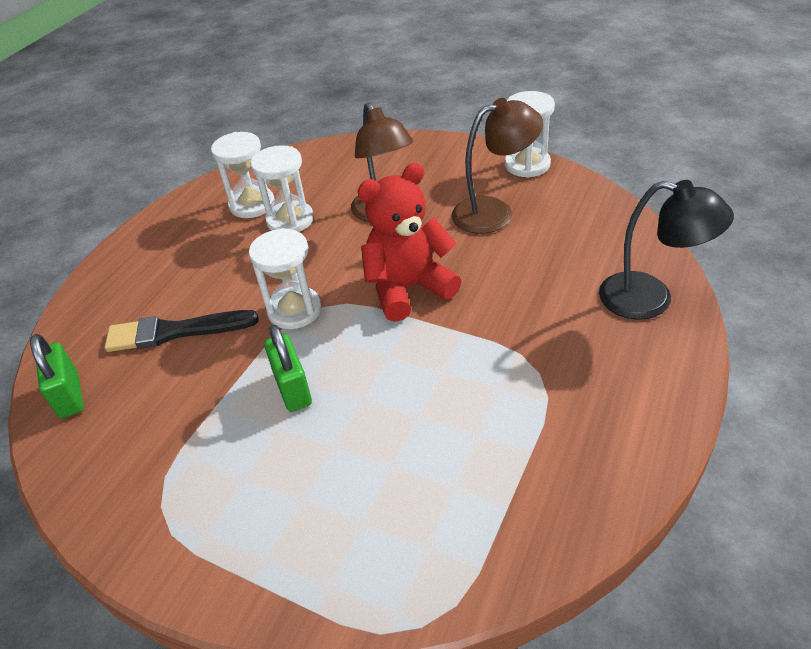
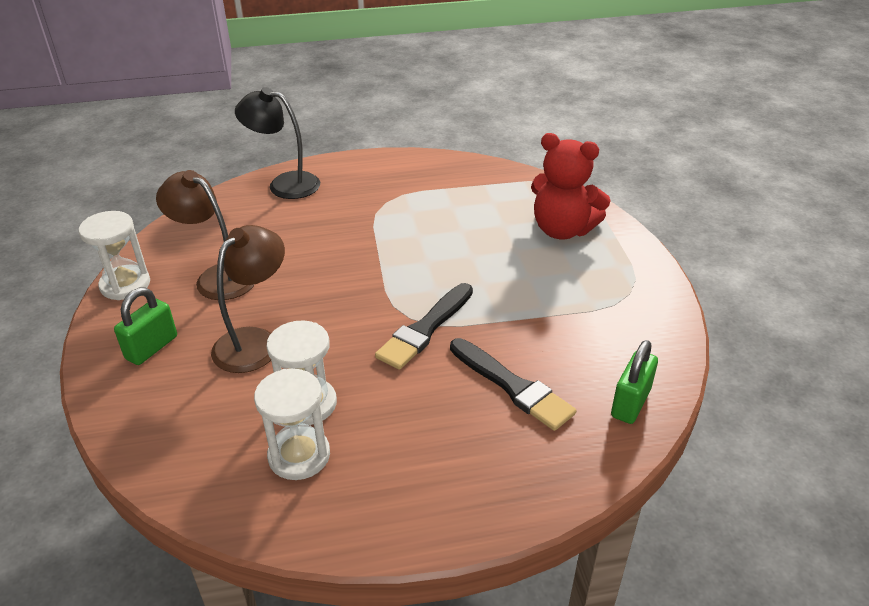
camera: 130 degrees left, 5 degrees down
(293, 389) = (495, 288): green padlock -> green padlock (152, 348)
(294, 310) = (425, 329): white hourglass -> black brush
(408, 289) = (351, 281): red teddy bear -> red teddy bear (562, 230)
(650, 299) = (284, 184): black lamp -> black lamp turned 60 degrees counterclockwise

